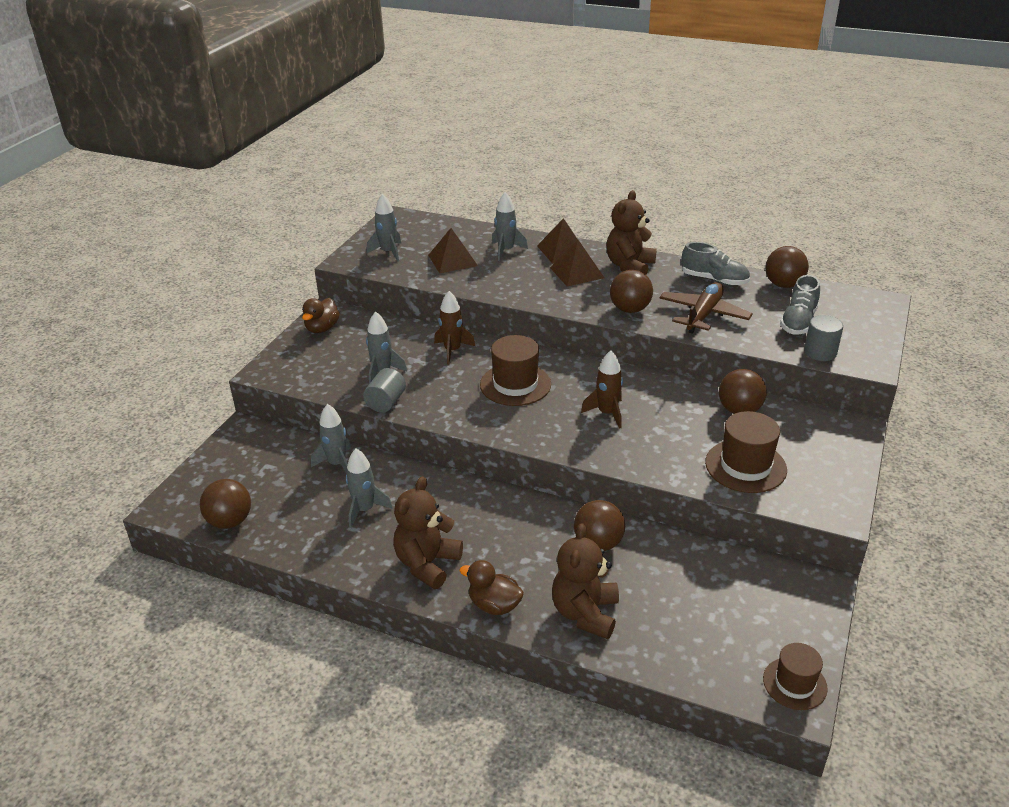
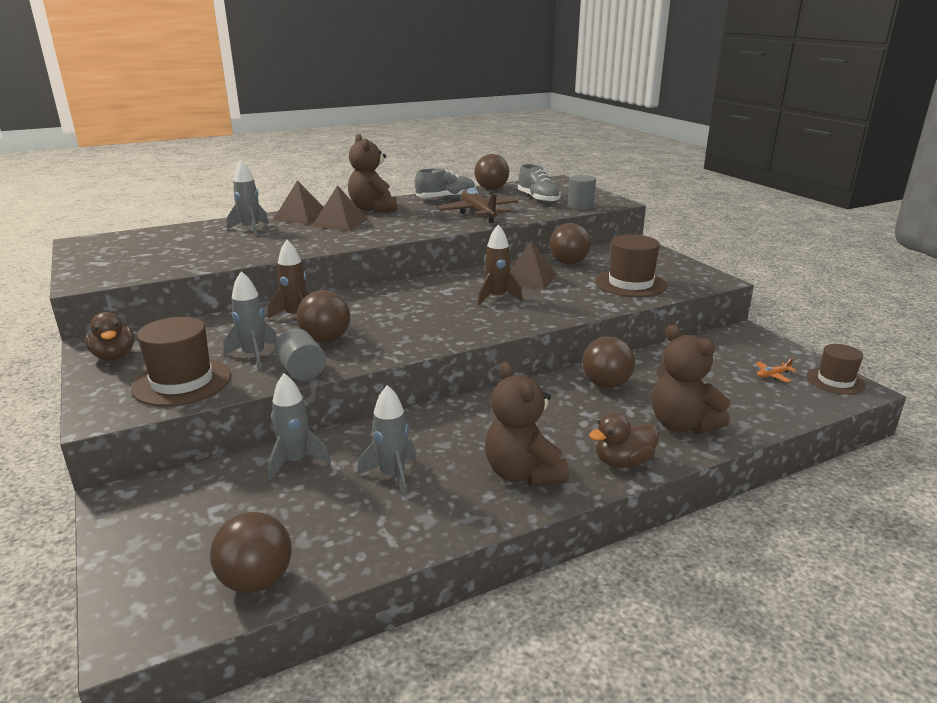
camera: 50 degrees left, 10 degrees down
(388, 252) = (125, 263): grey rocket -> none
(453, 260) = (210, 247): brown pyramid -> brown pyramid (529, 278)
(515, 384) = (395, 312): brown hat -> brown hat (182, 382)
(630, 309) = (424, 226): brown ball -> brown ball (326, 340)
(748, 636) = (772, 375): none -> orange plane

